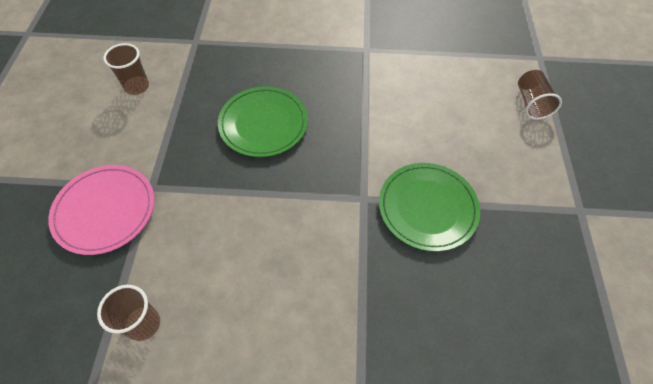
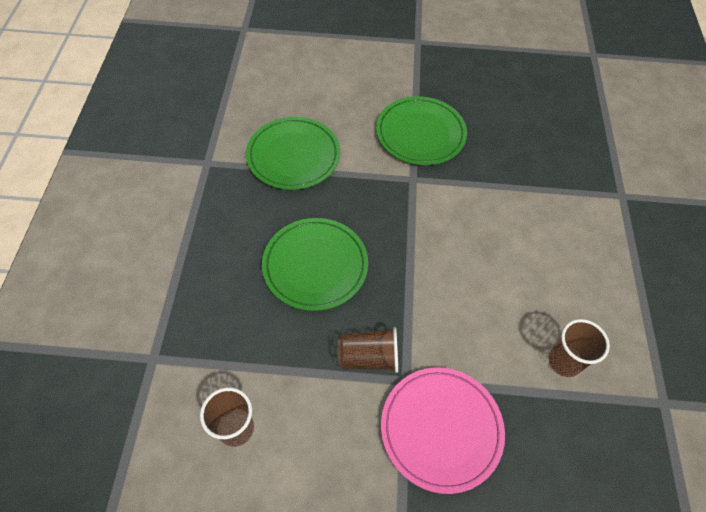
camera: 90 degrees left, 0 degrees up
(381, 104) = (293, 156): none -> green plate
(531, 103) = (303, 46): brown cup -> brown cup (368, 357)

